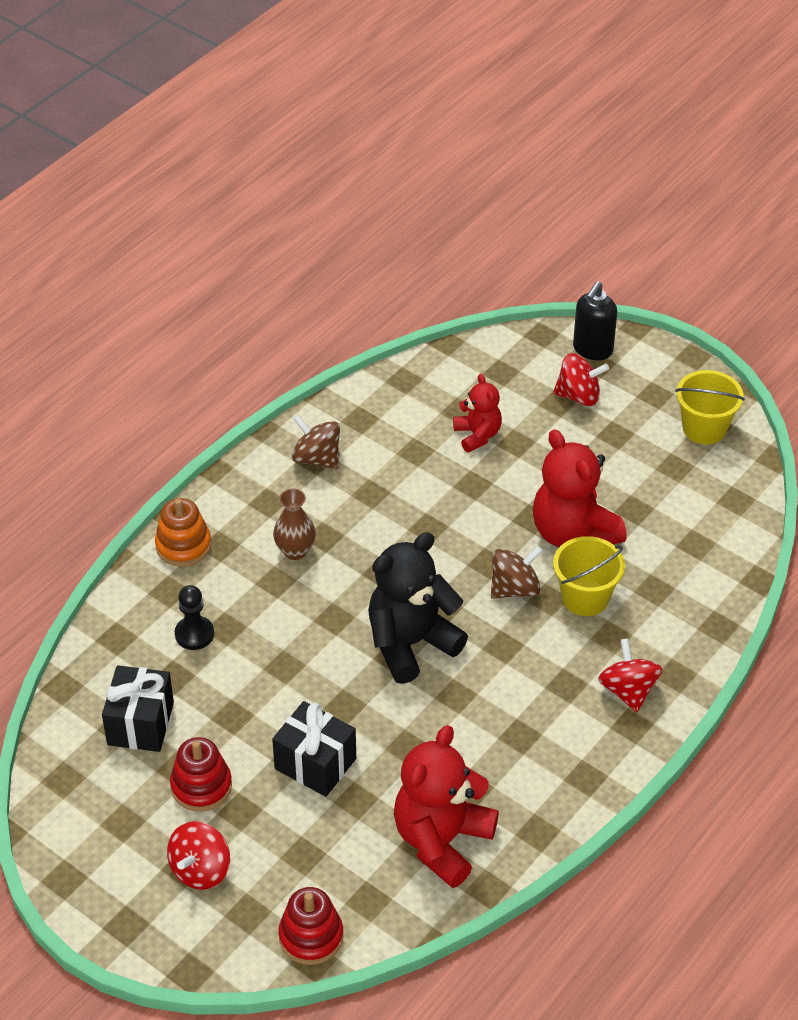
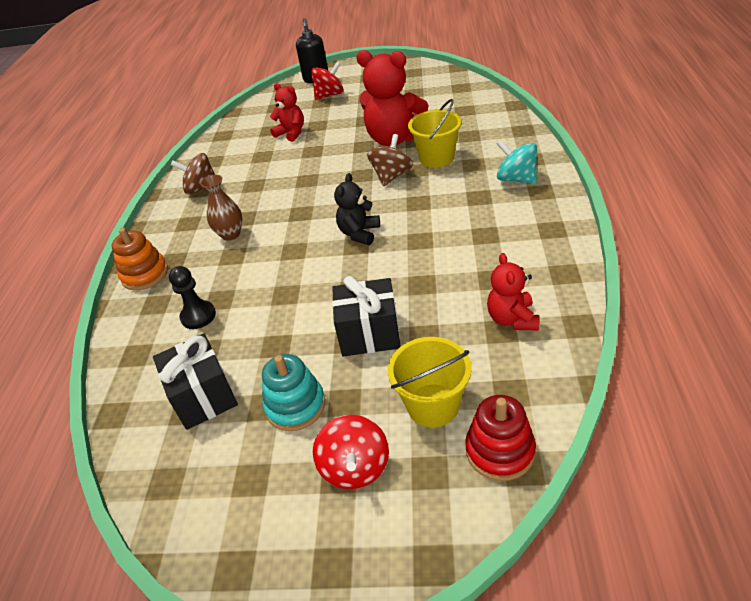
camera: 30 degrees left, 5 degrees down
(201, 786) = (295, 406): red stacking toy -> turquoise stacking toy
(411, 643) = (359, 233): black teddy bear -> black teddy bear, size x0.56
(442, 840) = (512, 319): red teddy bear -> red teddy bear, size x0.56
(628, 690) = (516, 179): red spinning top -> turquoise spinning top
(704, 428) = (409, 75): yellow bucket -> yellow bucket (433, 405)

